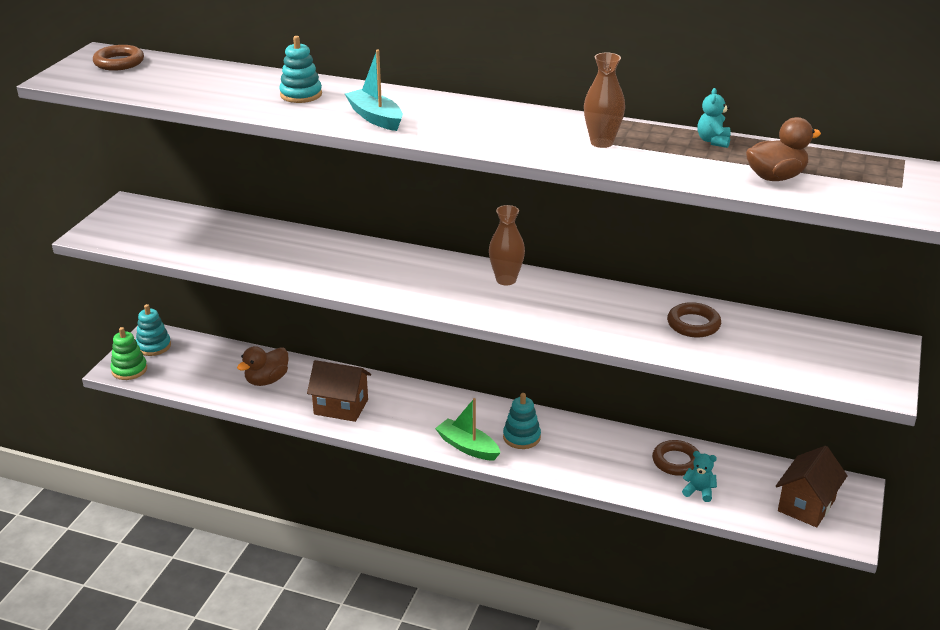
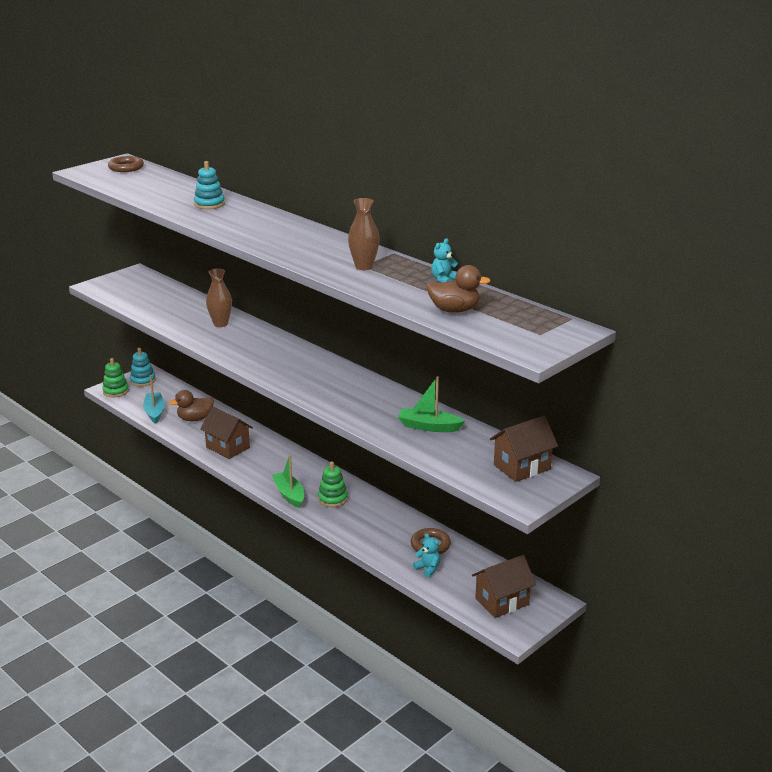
camera: 25 degrees right, 5 degrees down
(375, 118) = (237, 225): turquoise boat -> turquoise boat (154, 412)
(506, 280) = (328, 369): brown vase -> brown vase (220, 324)
(521, 437) = (332, 499): turquoise stacking toy -> green stacking toy
(693, 324) = (429, 427): brown ring -> green boat
(838, 347) = (522, 467): none -> brown house

